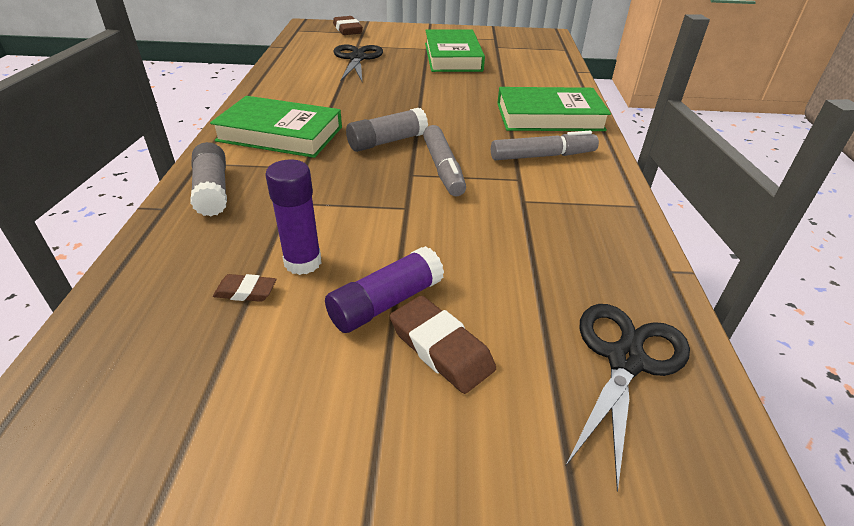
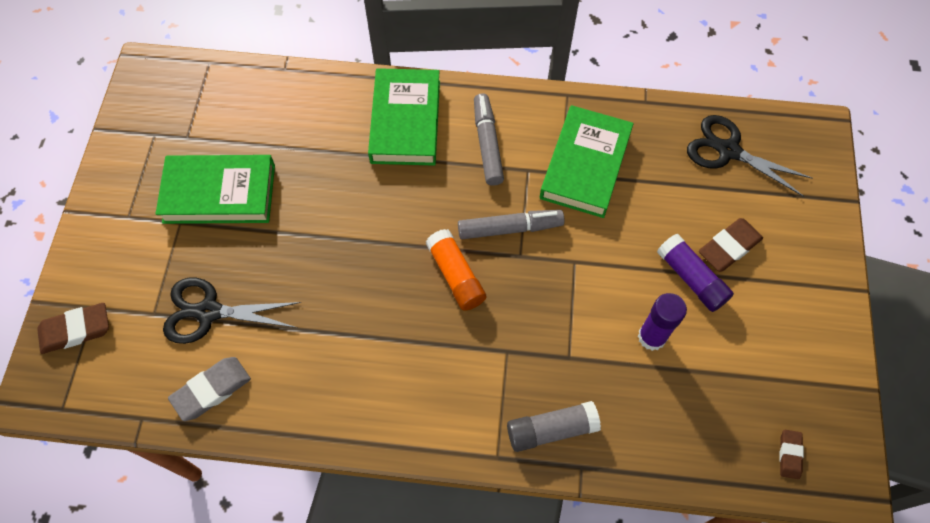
camera: 85 degrees left, 25 degrees up
(246, 292) = (687, 373): brown eraser -> brown eraser (789, 455)
(280, 134) = (435, 383): green book -> green book (585, 165)
(298, 62) = (211, 390): none -> grey eraser
(387, 141) = (456, 275): grey glue stick -> orange glue stick

